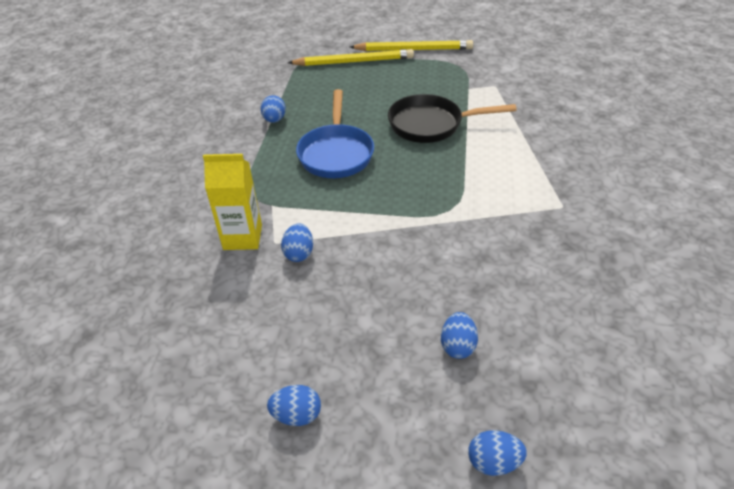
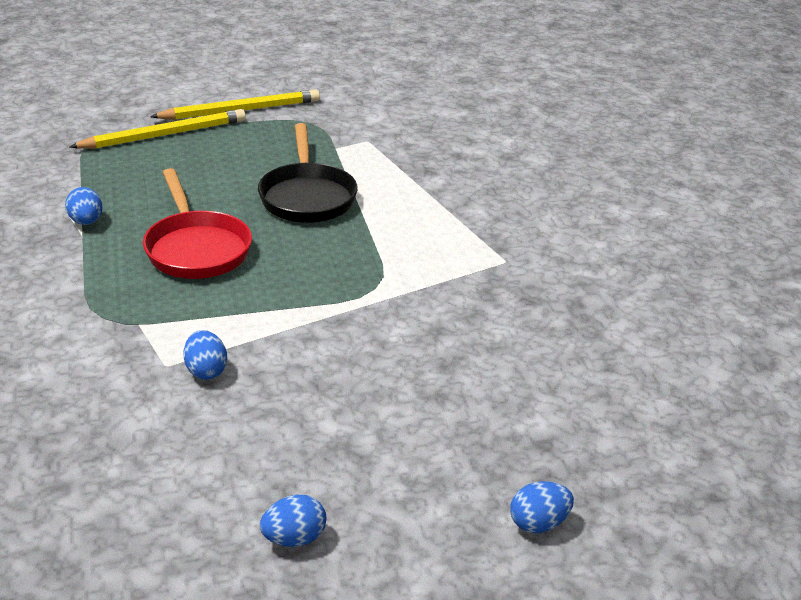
camera: 25 degrees left, 10 degrees down
(242, 237) = (118, 368): yellow carton -> none
(336, 153) = (196, 248): blue pan -> red pan
(431, 124) = (307, 196): black pan -> black pan turned 75 degrees counterclockwise
(457, 346) = (450, 425): blue egg -> none

